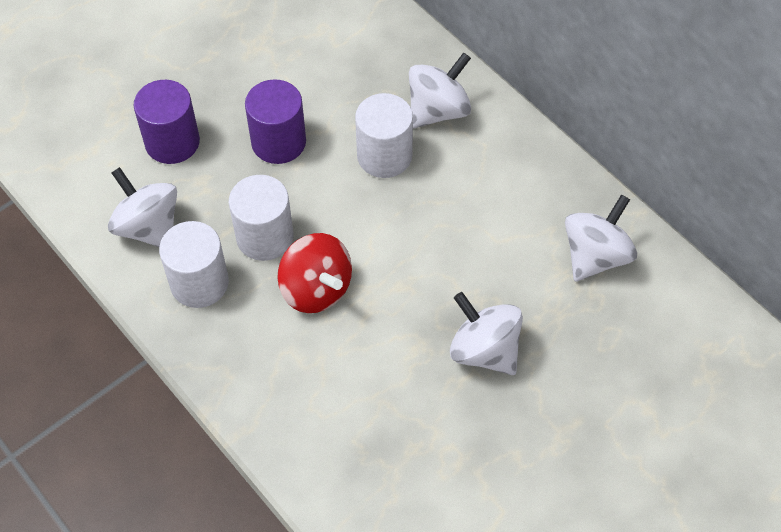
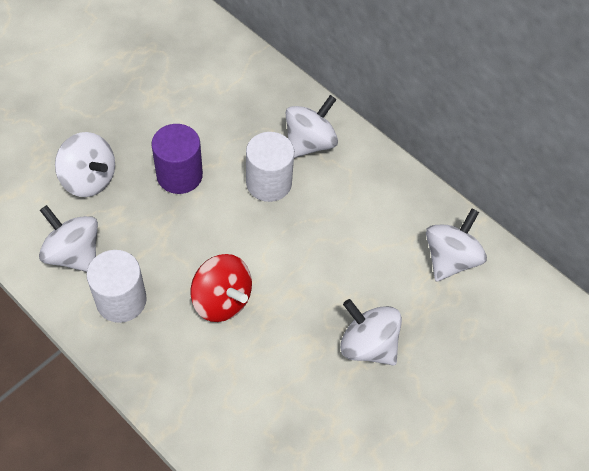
camera: 10 degrees left, 0 degrees up
(172, 142) = (89, 179): purple cylinder -> white spinning top
(264, 236) = (174, 257): white cylinder -> none

